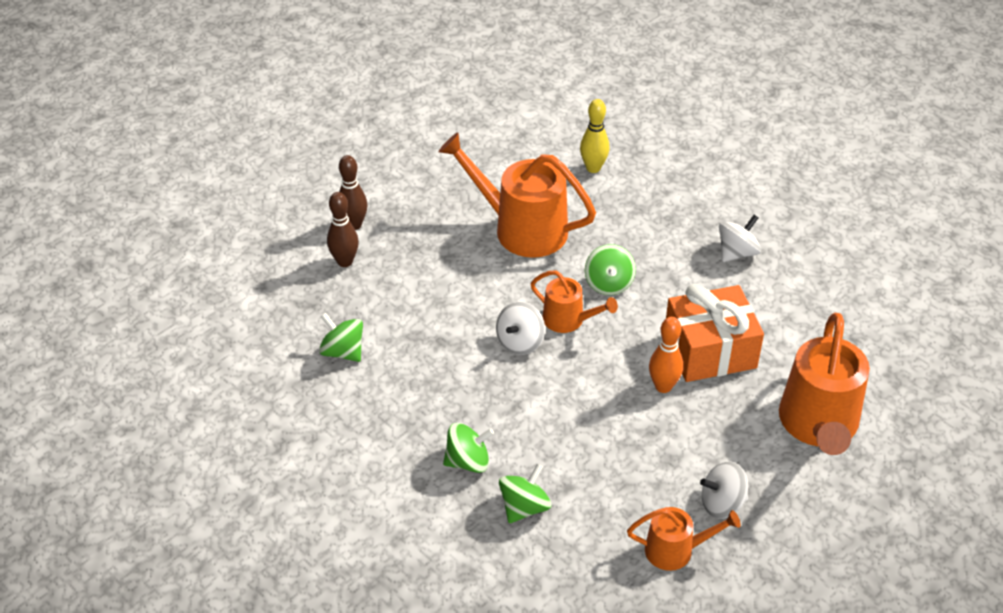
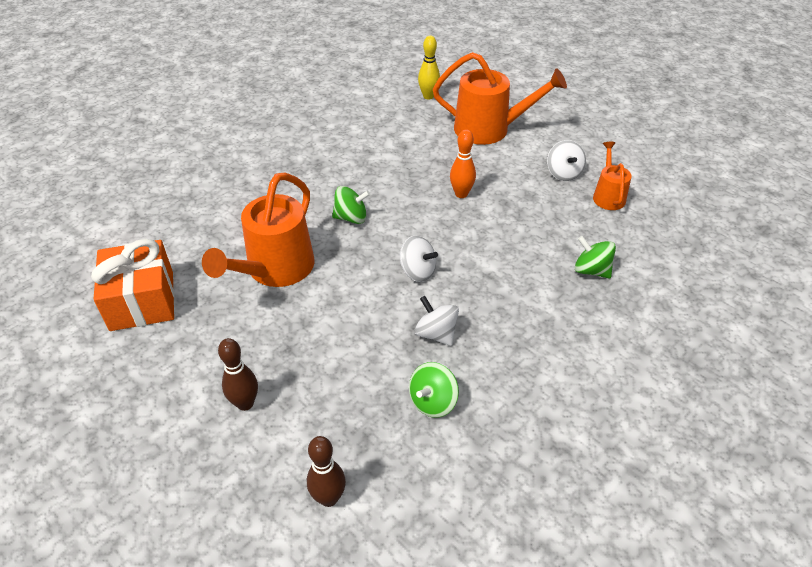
camera: 90 degrees left, 0 degrees up
(345, 261) = (302, 408): brown bowling pin -> brown bowling pin (329, 498)
(468, 461) = (553, 304): green spinning top -> none
(569, 320) = (392, 242): orange watering can -> none
(593, 168) = (204, 222): yellow bowling pin -> yellow bowling pin (428, 96)
(710, 350) = (424, 170): orange gift -> orange gift (142, 300)
(737, 252) = (323, 151): white spinning top -> white spinning top (436, 333)

